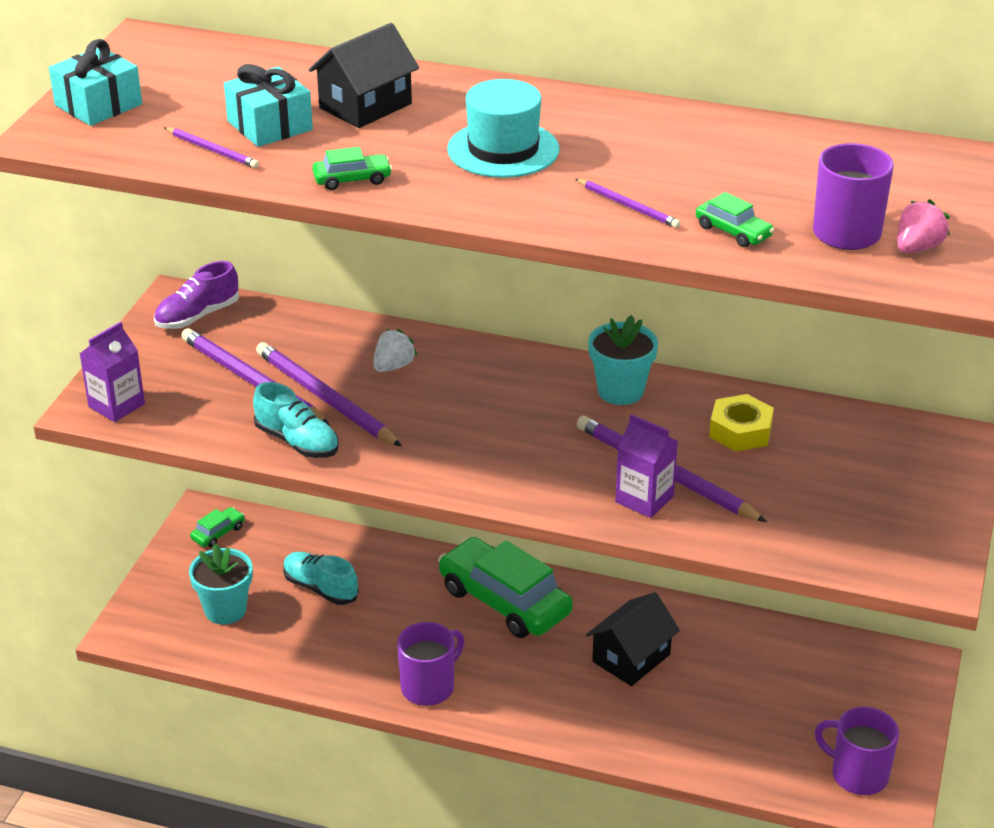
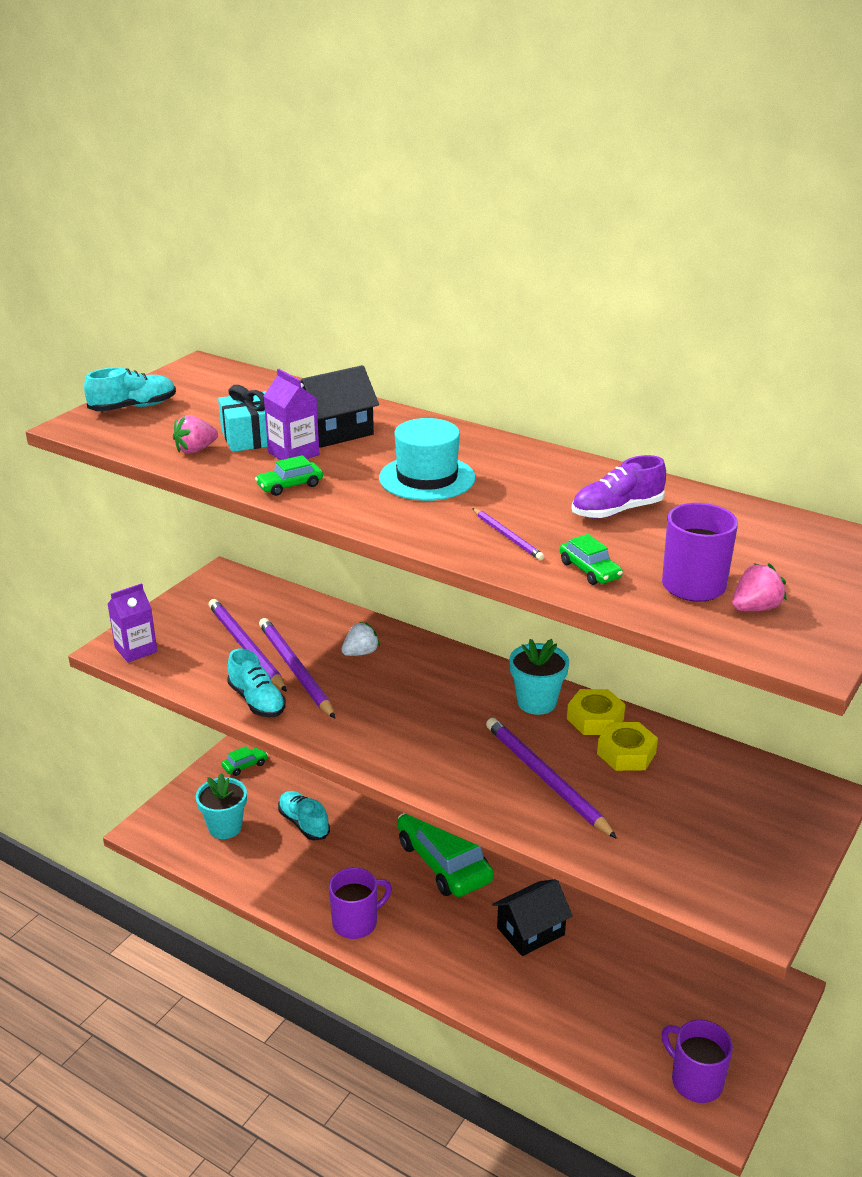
camera: 15 degrees right, 5 degrees down
(98, 105) = (133, 407): turquoise gift -> turquoise shoe
(197, 316) = (230, 591): purple shoe -> purple shoe (617, 511)
(212, 150) = (195, 450): purple pencil -> pink strawberry
(352, 179) = (290, 485): green car -> green car turned 150 degrees clockwise
(644, 499) = (519, 798): purple carton -> purple carton (293, 453)
(692, 399) = (595, 719): none -> yellow nut

